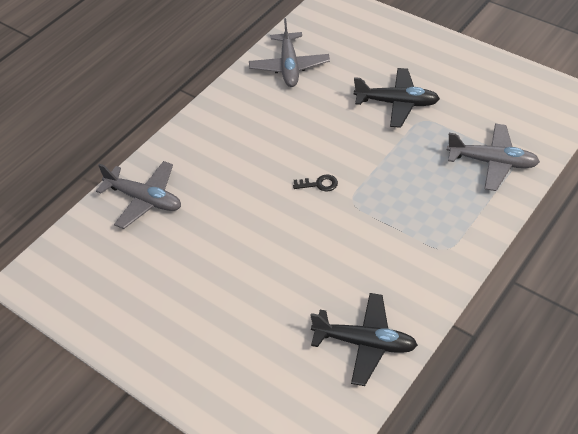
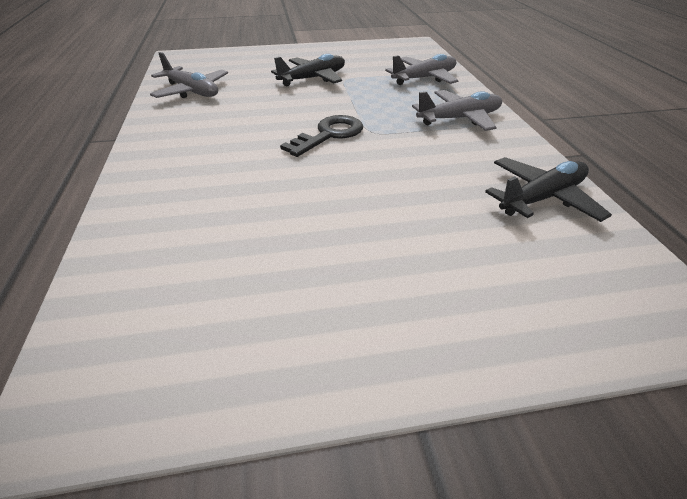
camera: 50 degrees left, 10 degrees down
(144, 199) = (158, 226): grey plane -> grey plane (459, 119)
(319, 184) = (329, 135): black key -> black key, size x1.92

